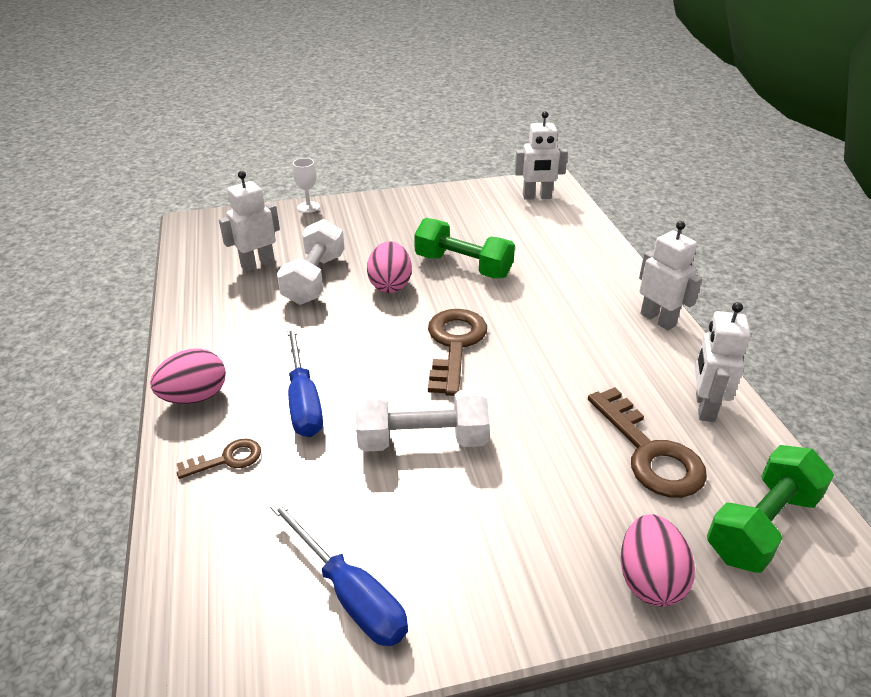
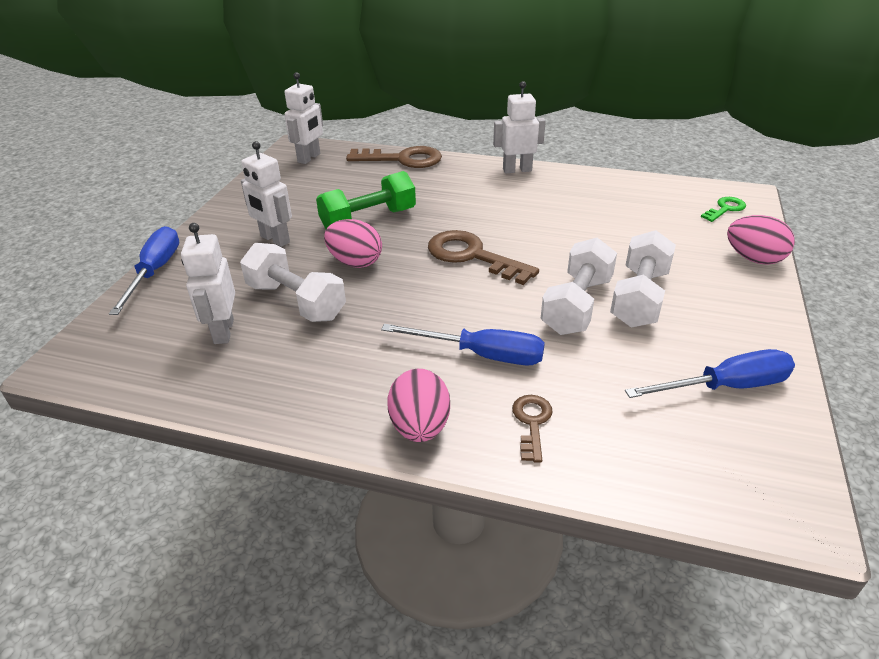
camera: 60 degrees left, 0 degrees up
(308, 207) = (155, 272): white goblet -> blue screwdriver
(471, 485) = (639, 298): none -> white dumbbell
(649, 452) = (645, 220): brown key -> brown key (402, 159)
(704, 407) = (616, 188): white robot -> white robot (274, 239)
(761, 525) = (725, 209): green dumbbell -> green key

